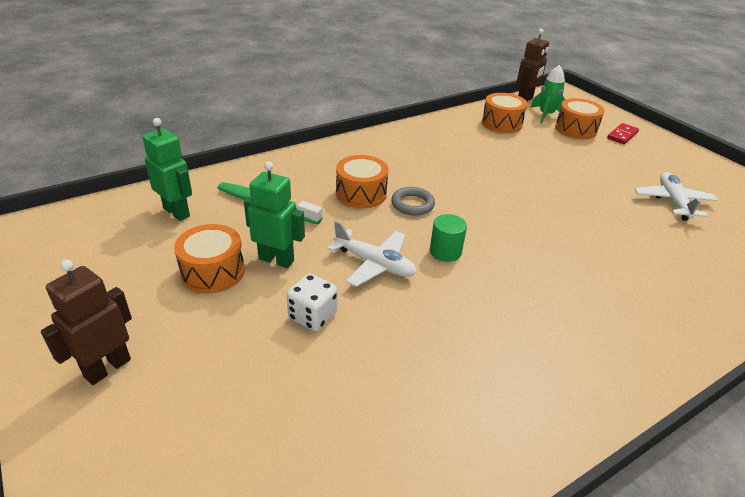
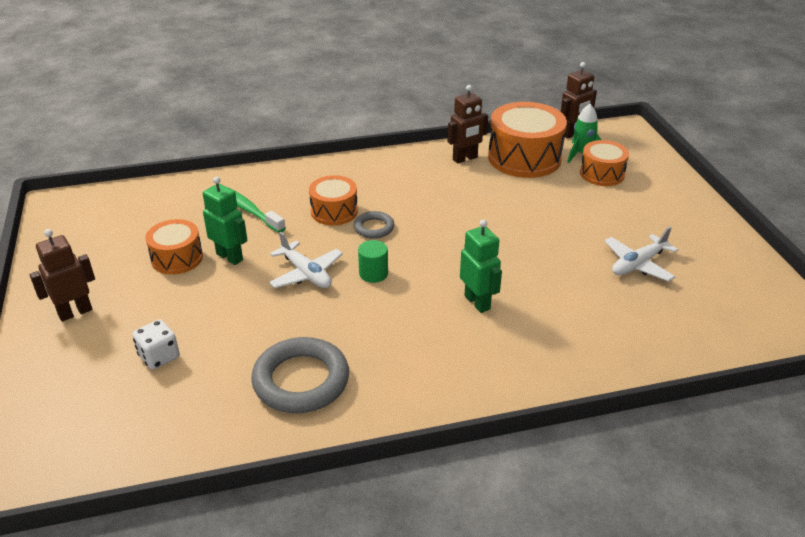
camera: 20 degrees right, 0 degrees up
(177, 212) = (173, 205): green robot -> green robot (477, 302)
(312, 316) = (232, 305): white dice -> white dice (159, 356)
(451, 130) = (465, 159): none -> brown robot
(453, 396) = (301, 380): none -> grey ring
(501, 123) = (524, 158): orange drum -> orange drum, size x1.71
(622, 135) = (650, 187): red domino -> none
(673, 202) = (638, 264): white plane -> white plane turned 150 degrees counterclockwise

